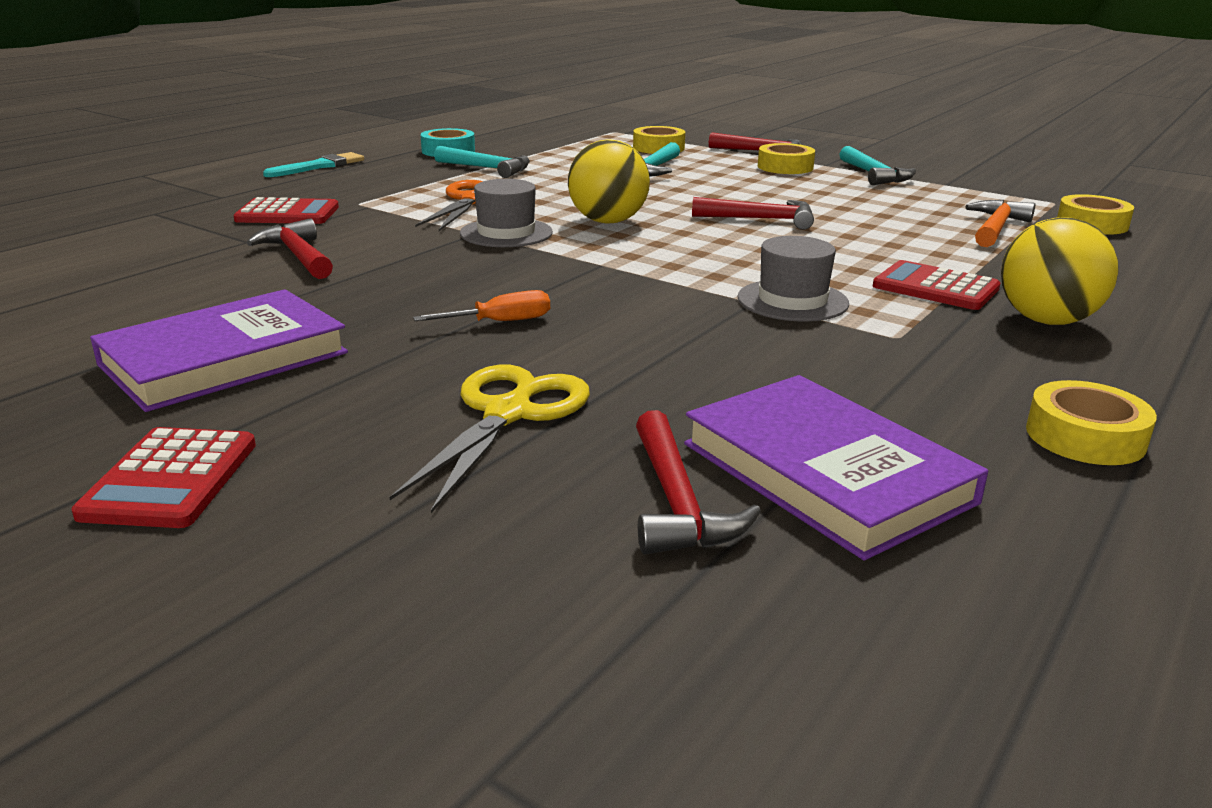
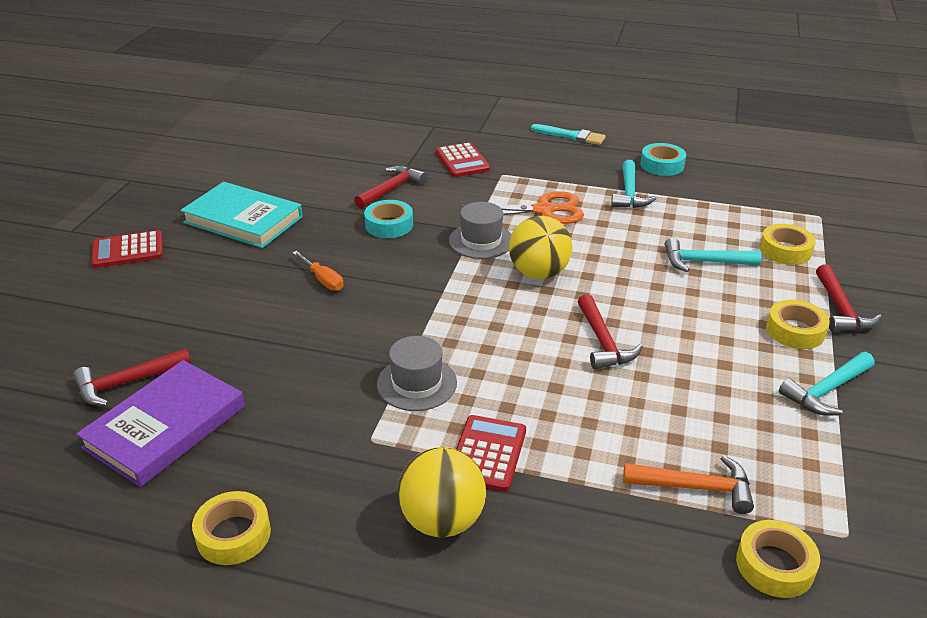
camera: 70 degrees right, 10 degrees up
(224, 358) = (243, 220): purple book -> turquoise book
(399, 269) = (389, 225): none -> turquoise tape
(508, 413) = (207, 313): yellow scissors -> none

